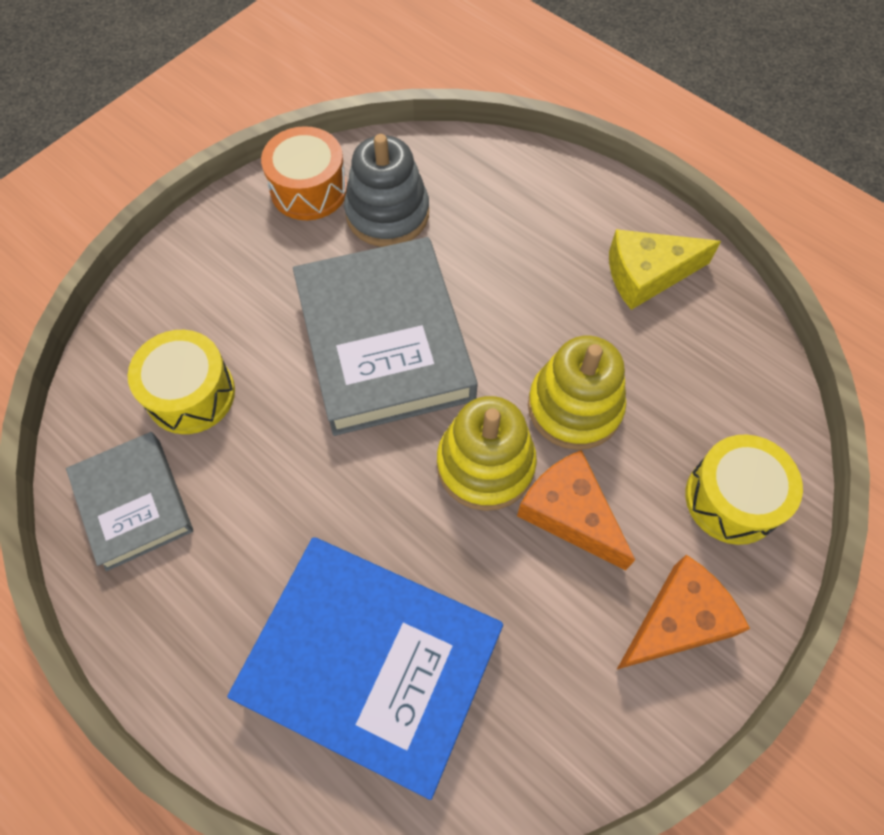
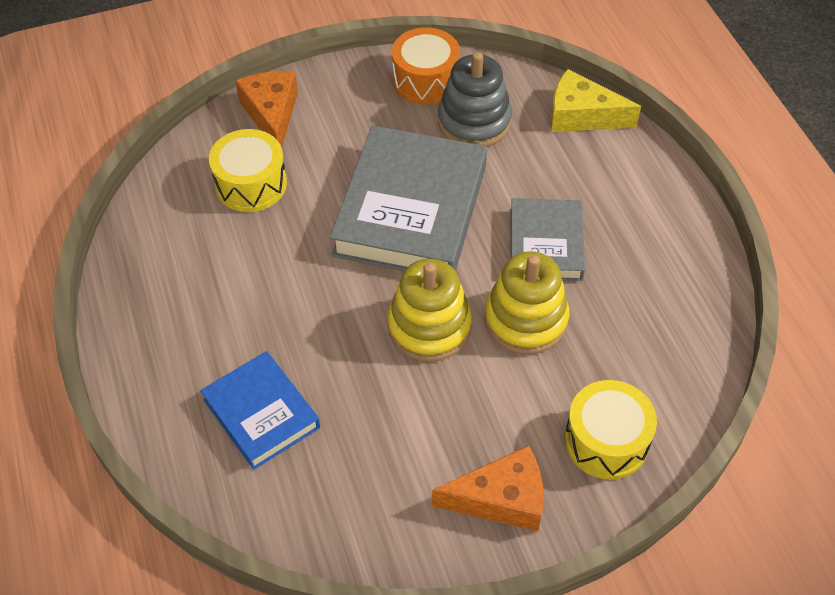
camera: 30 degrees right, 10 degrees down
(133, 503) = (170, 236): grey book -> grey book (545, 244)
(371, 665) = (261, 413): blue book -> blue book, size x0.57
(569, 514) = (470, 389): orange cheese -> orange cheese (271, 114)
(647, 275) = (654, 253): yellow cheese -> yellow cheese (581, 116)

